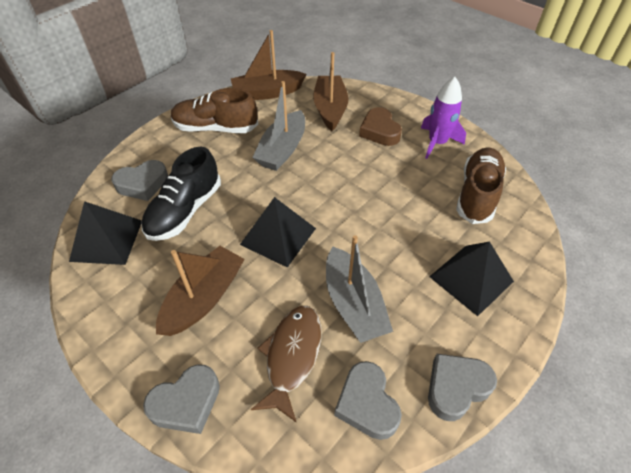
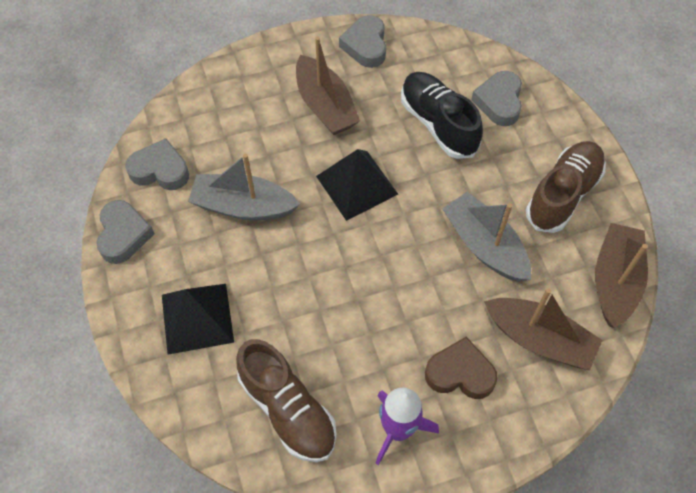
camera: 120 degrees right, 10 degrees up
(107, 240) = (436, 59): black pyramid -> none
(186, 403) = (244, 68): grey heart -> grey heart (365, 45)
(292, 356) = (231, 142): brown fish -> none

